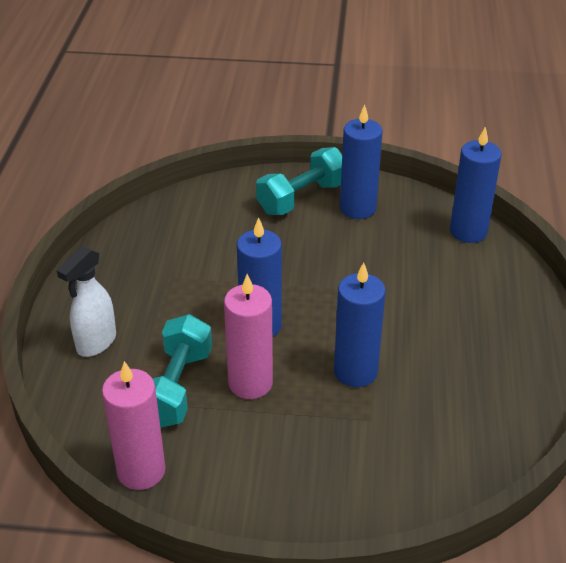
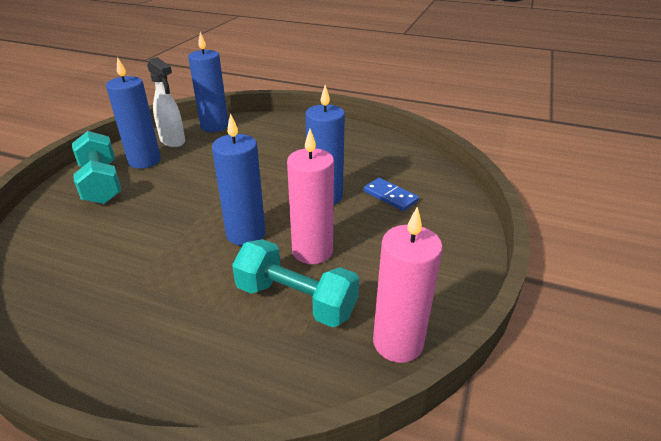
camera: 75 degrees left, 5 degrees down
(96, 343) = (193, 360): white spray bottle -> white spray bottle (173, 141)
(384, 433) = (390, 196): none -> blue domino

